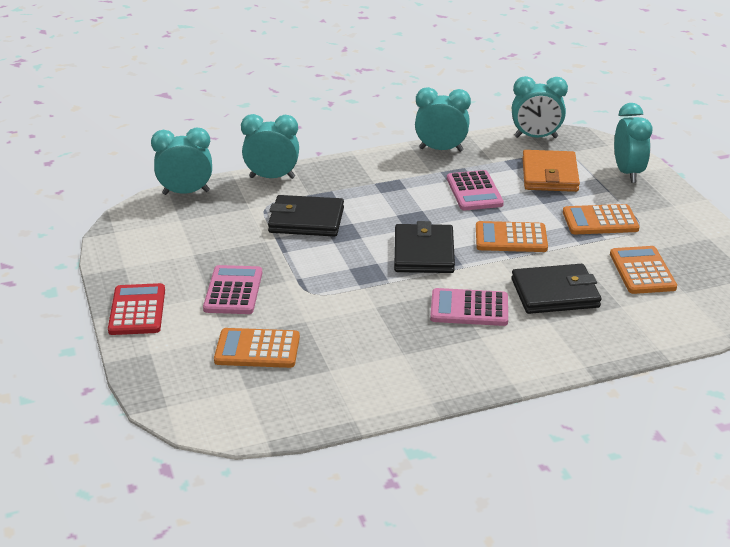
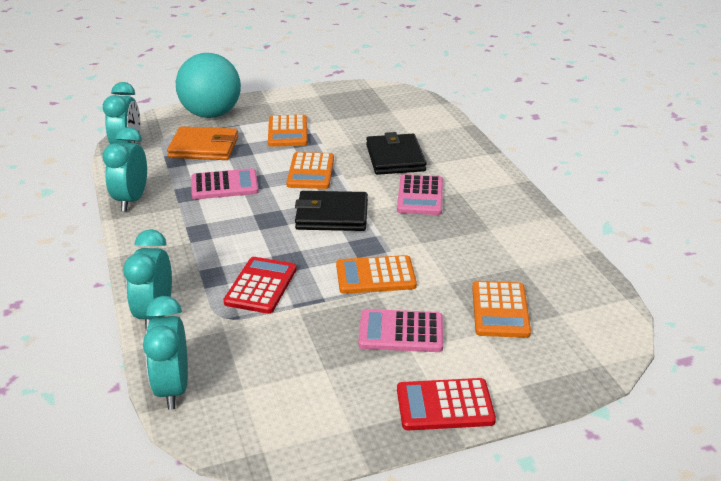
camera: 90 degrees left, 0 degrees up
(306, 220) = (261, 286): black wallet -> red calculator
(627, 173) = (211, 114): turquoise clock -> turquoise ball
(642, 271) = (363, 122): orange calculator -> orange calculator (375, 276)

